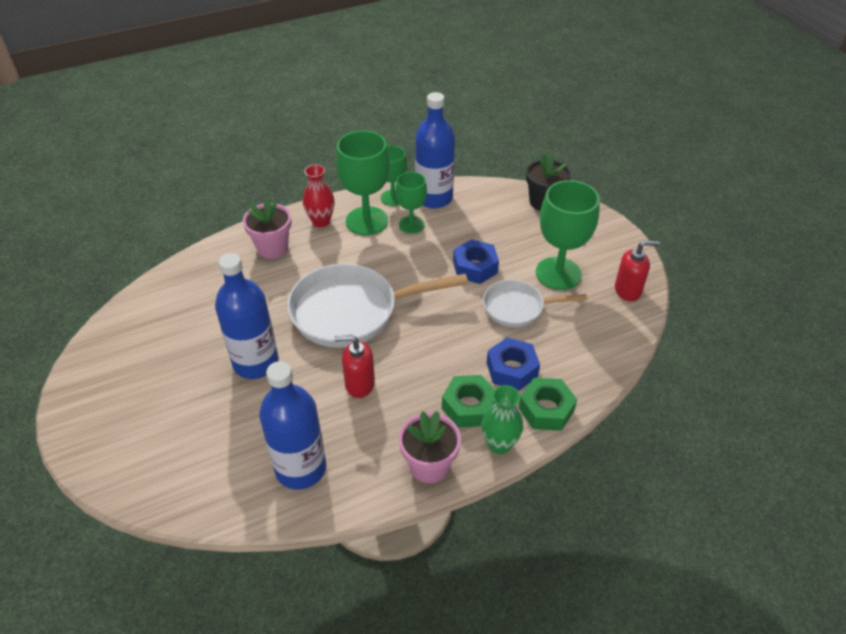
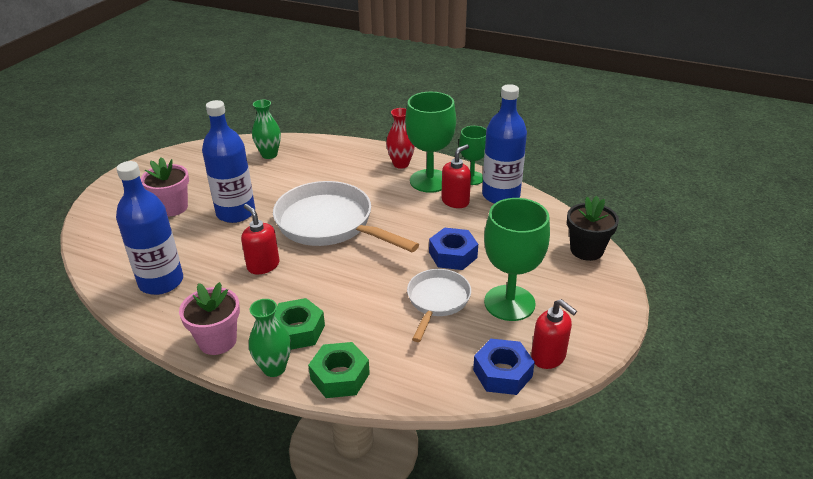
camera: 50 degrees right, 10 degrees down
(189, 291) = (269, 155): none -> green vase
(272, 248) = (348, 161): pink flower pot -> pink flower pot (172, 207)
(411, 225) = (455, 201): green goblet -> red soap dispenser
(512, 369) = (363, 333): blue nut -> blue nut (502, 373)
(517, 308) = (437, 301): white pan -> white pan turned 60 degrees clockwise

